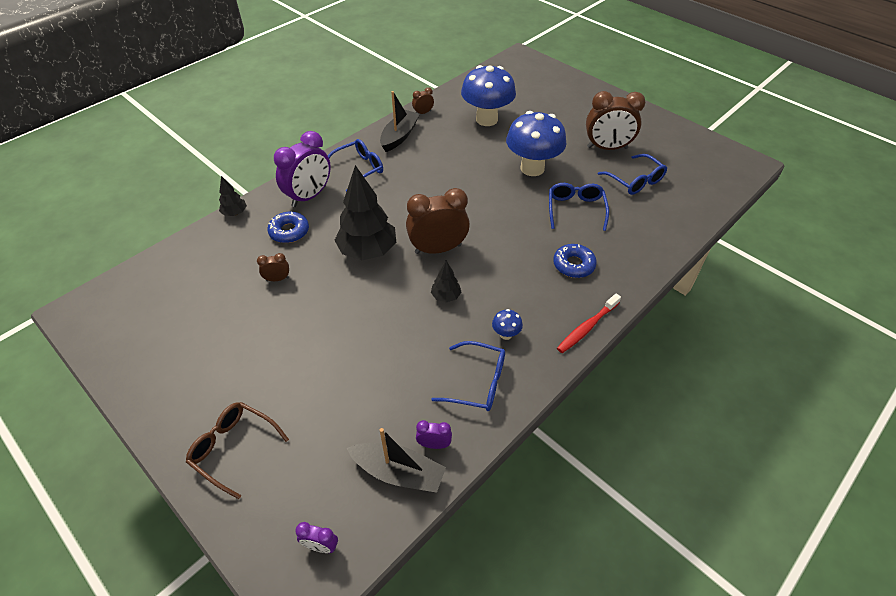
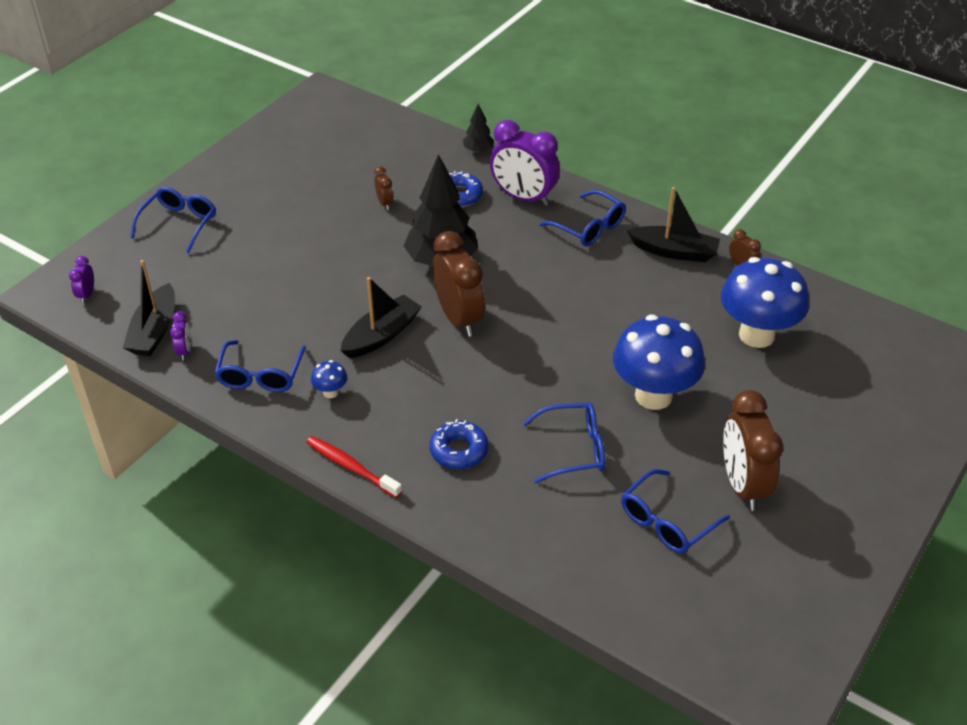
camera: 80 degrees right, 5 degrees down
(233, 448) = (179, 223): brown glasses -> blue glasses
(446, 296) = (381, 335): black tree -> black boat

